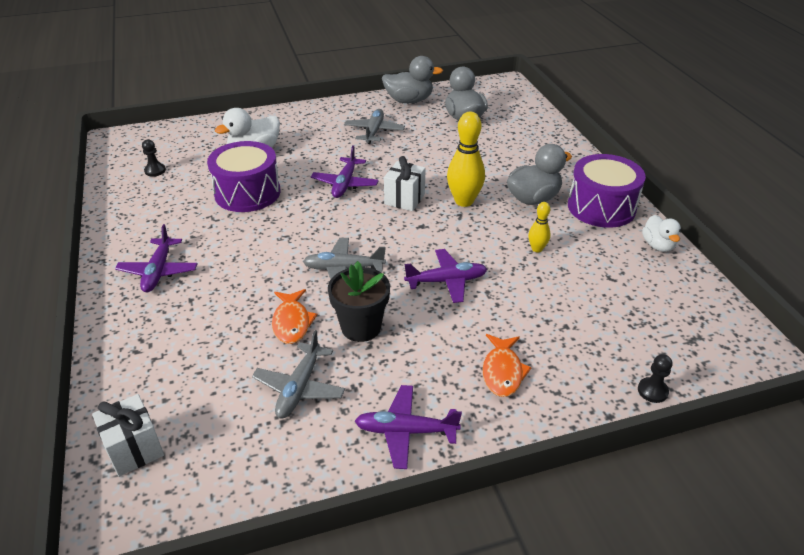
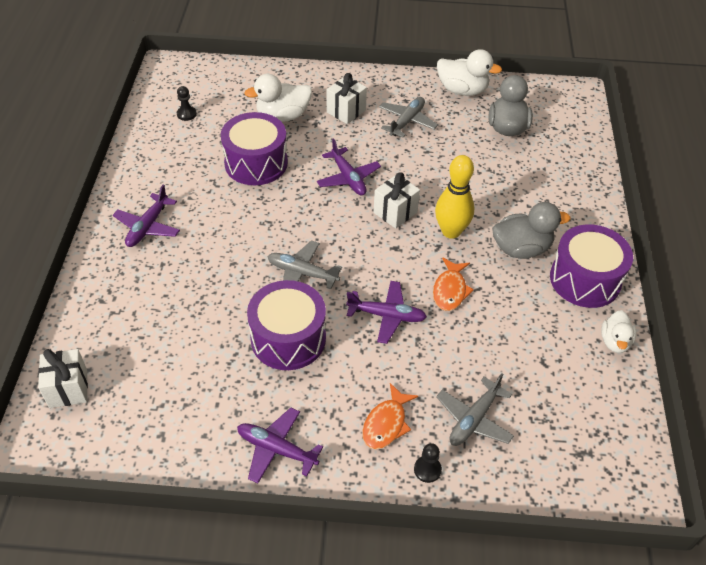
camera: 20 degrees right, 10 degrees up
(292, 322) = (233, 314): orange fish -> orange fish (450, 290)
(299, 388) = (212, 379): grey plane -> grey plane (474, 419)
(313, 136) = (346, 111): none -> white gift
(345, 184) = (348, 178): purple plane -> purple plane turned 60 degrees counterclockwise
(361, 327) = (288, 338): black flower pot -> purple drum
(409, 100) = (462, 90): grey duck -> white duck
(537, 249) = (491, 307): yellow bowling pin -> none
(652, 391) = (509, 489): black pawn -> black pawn (427, 470)

